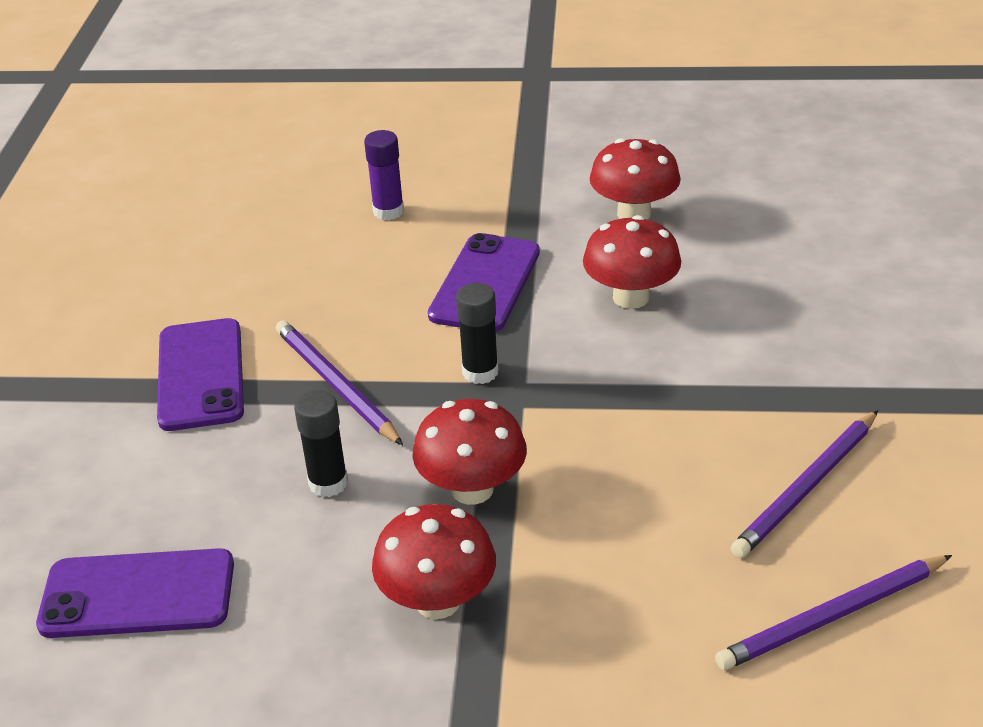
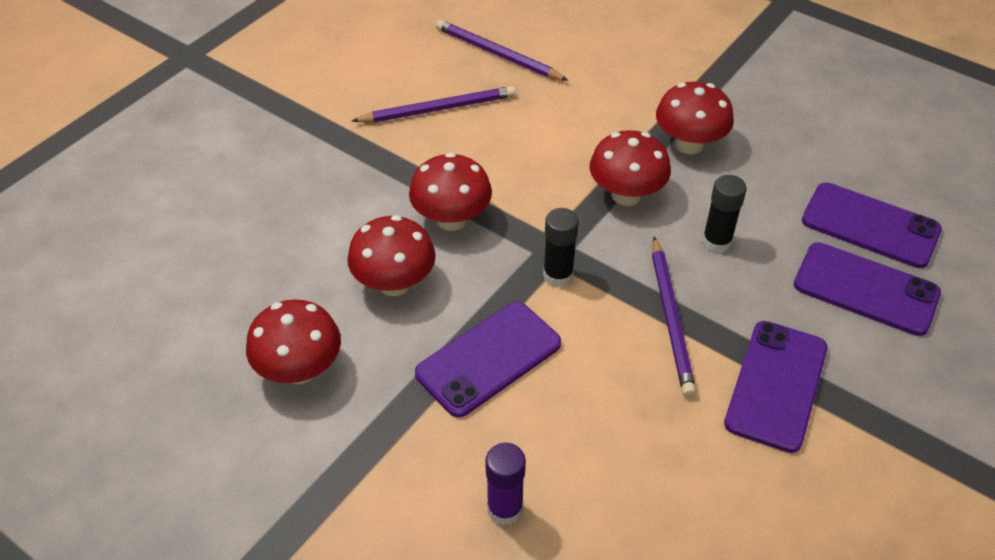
camera: 150 degrees left, 10 degrees up
(127, 508) = (866, 289): none -> purple phone
(641, 373) = (451, 219): none -> red mushroom
(832, 616) = (497, 54): purple pencil -> purple pencil turned 150 degrees counterclockwise

